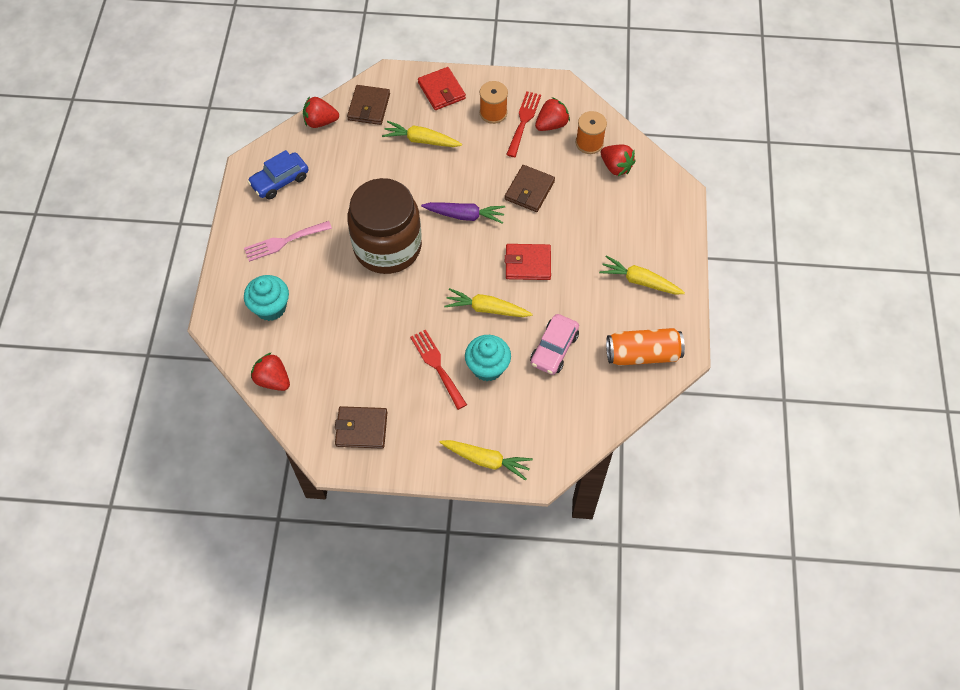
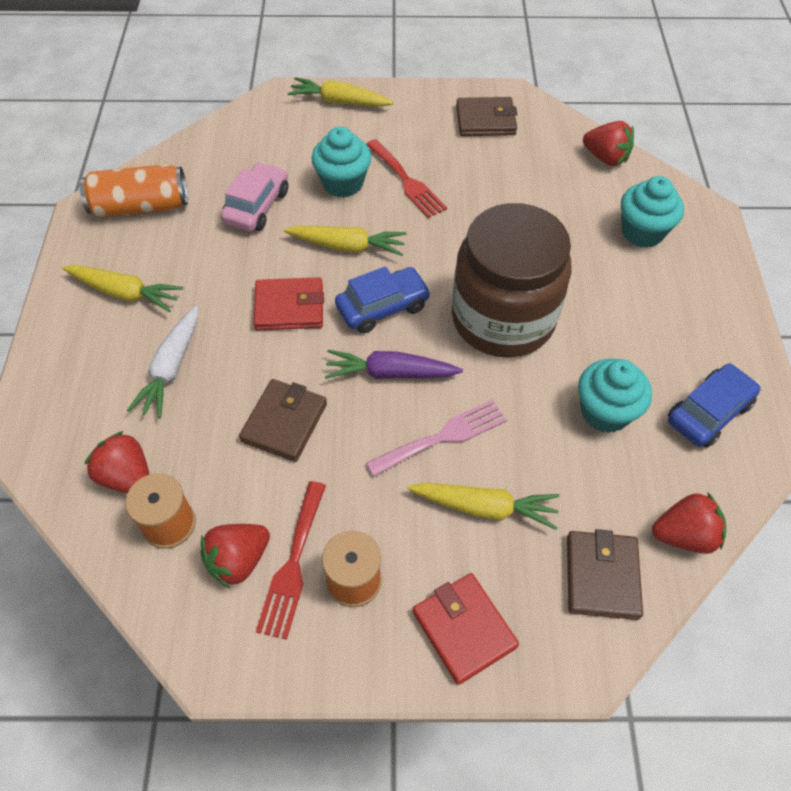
camera: 175 degrees right, 5 degrees down
(284, 242) = (660, 317): pink fork -> pink fork (443, 437)
(340, 185) = (605, 412): none -> turquoise cupcake
(465, 260) = (382, 307): none -> blue car
(600, 227) = (171, 368): none -> white carrot

